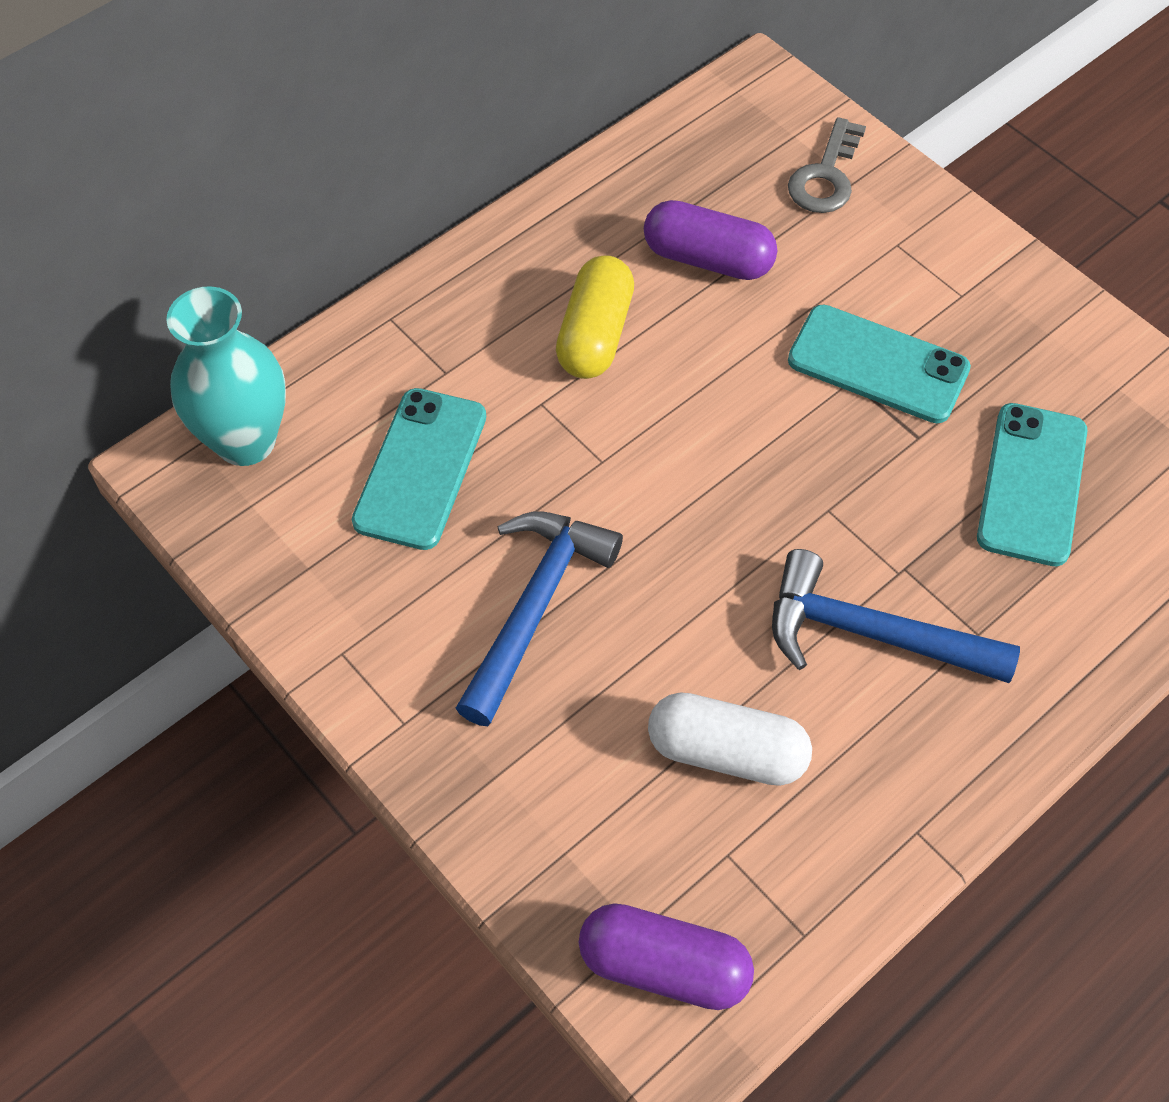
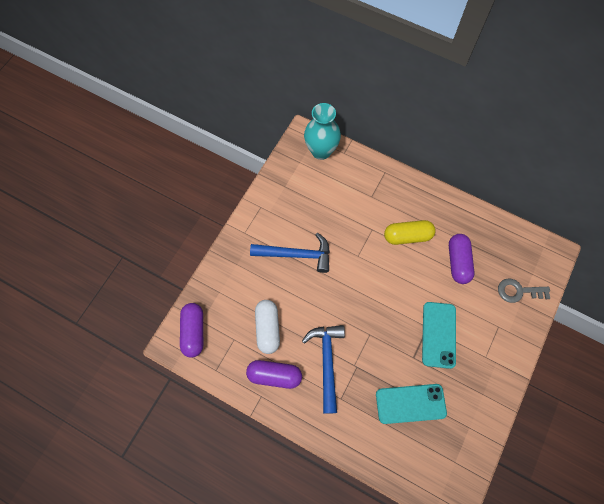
camera: 70 degrees right, 10 degrees up
(421, 469) = (332, 203): turquoise phone -> none
(868, 777) = (274, 375): none -> purple capsule

